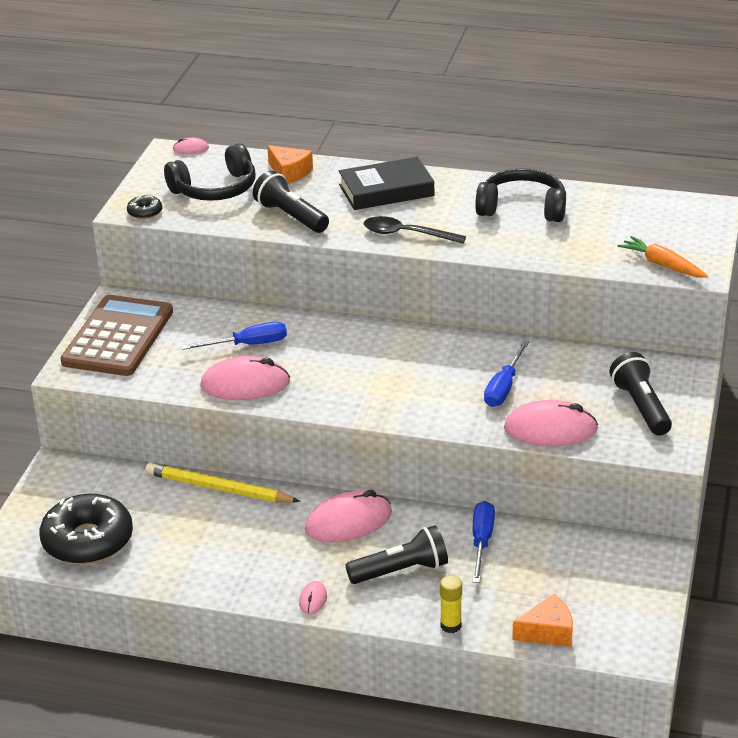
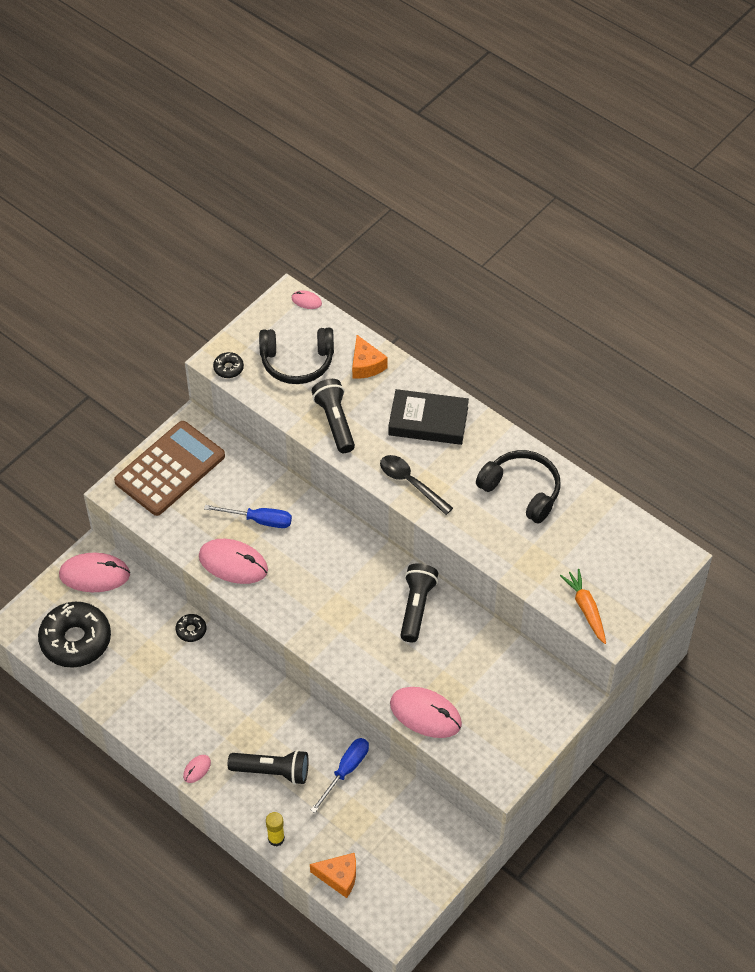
camera: 25 degrees right, 20 degrees up
(218, 488) = (191, 630): yellow pencil -> black donut
(348, 522) = (263, 706): pink mouse -> pink mouse (94, 575)
(504, 387) = (419, 654): blue screwdriver -> none
(640, 407) = (508, 722): black flashlight -> black flashlight (416, 607)

